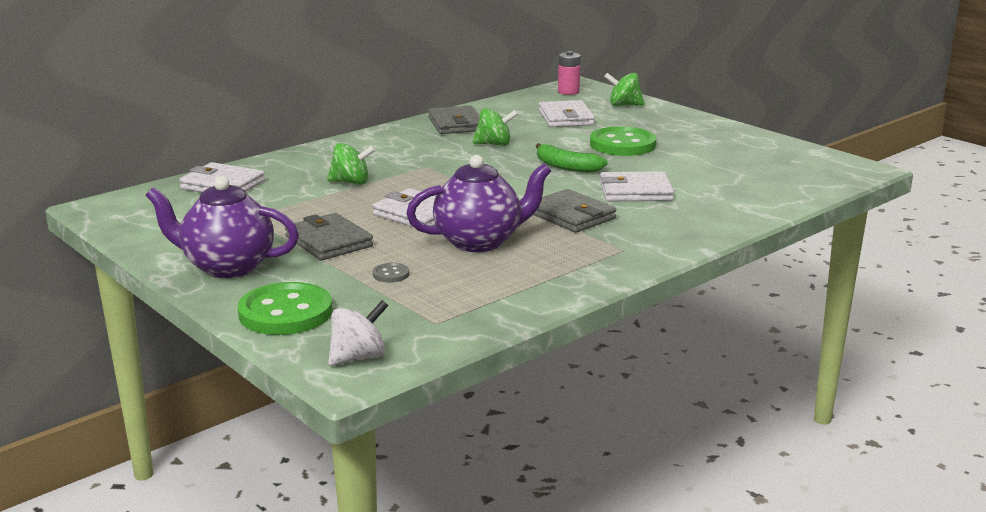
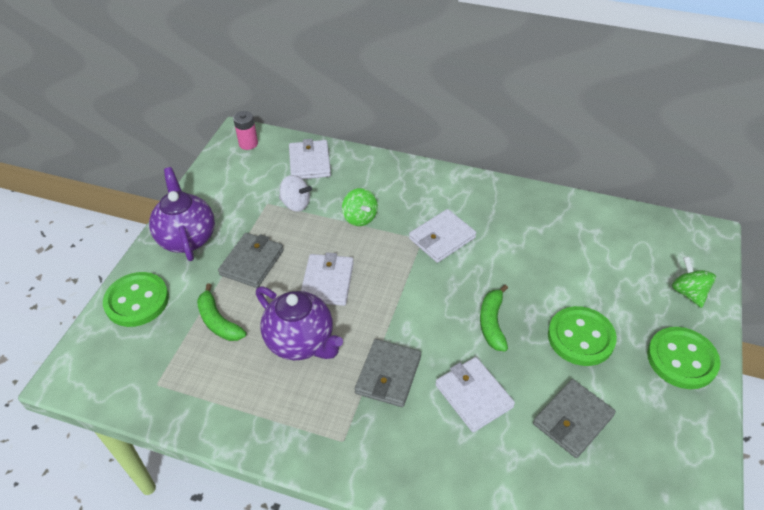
camera: 60 degrees right, 25 degrees up
(358, 357) = (91, 369): white spinning top -> white spinning top (296, 204)
(391, 274) = (218, 321): grey button -> green banana
(456, 124) = (527, 210): grey wallet -> grey wallet (572, 420)
(494, 144) = (503, 254): green spinning top -> none
(566, 118) = (610, 268): white wallet -> white wallet (442, 238)
(568, 92) = (682, 238): pink battery -> pink battery (248, 143)
(683, 124) = (681, 359): none -> green button

